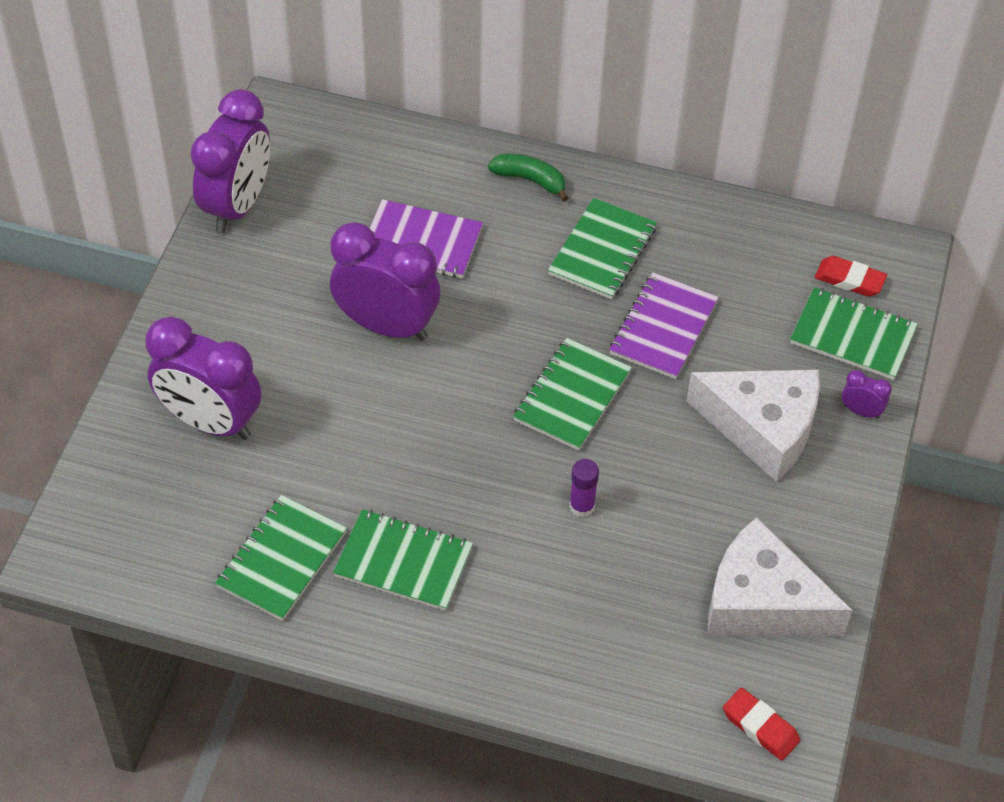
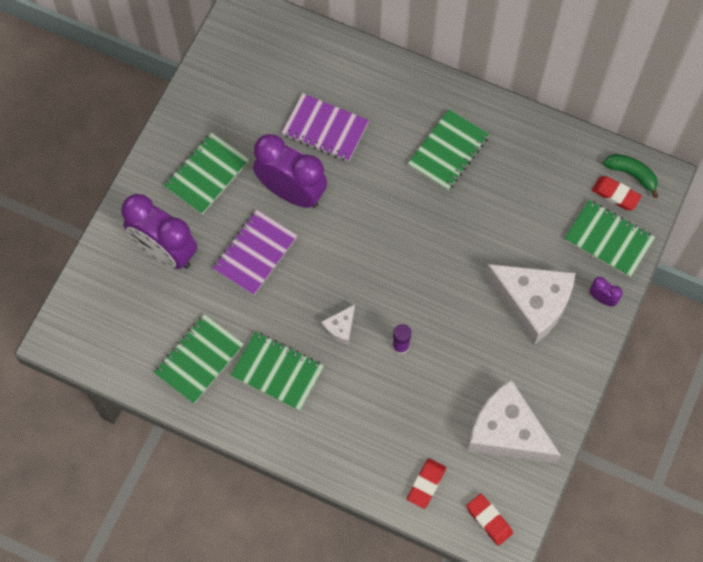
camera: 10 degrees right, 15 degrees up
(237, 205) = (203, 84): purple clock -> none
(488, 492) = (340, 328): none -> white cheese
(530, 180) = (407, 88): green banana -> green banana (631, 174)
(572, 396) = (408, 262): green notebook -> green notebook (206, 174)
(655, 688) = (426, 484): none -> red eraser
(663, 328) = (479, 217): purple notebook -> purple notebook (255, 253)

